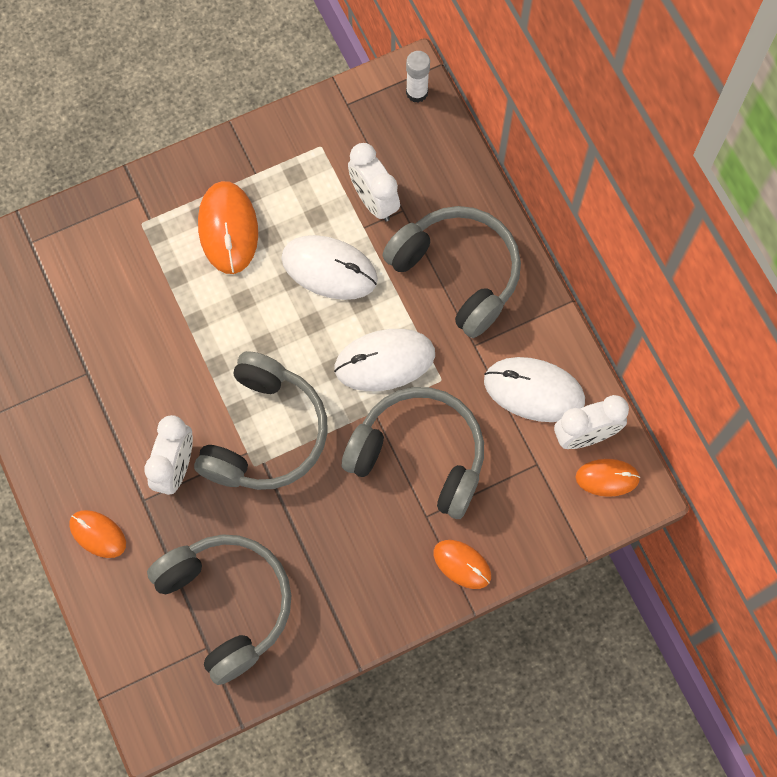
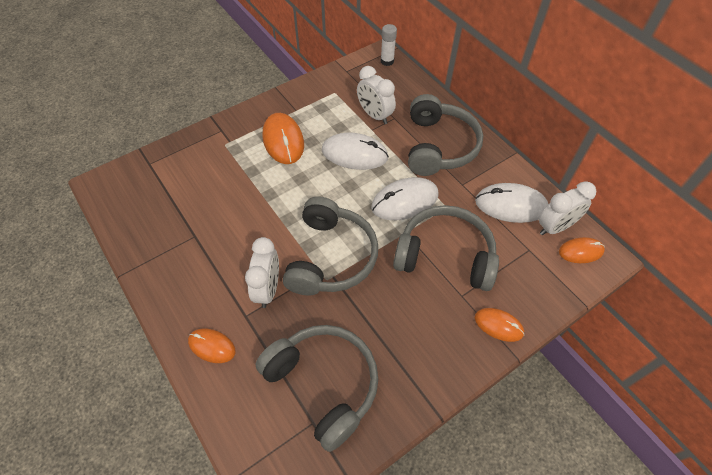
camera: 10 degrees left, 15 degrees down
(457, 273) = (439, 146): grey headphones -> grey headphones turned 60 degrees clockwise

